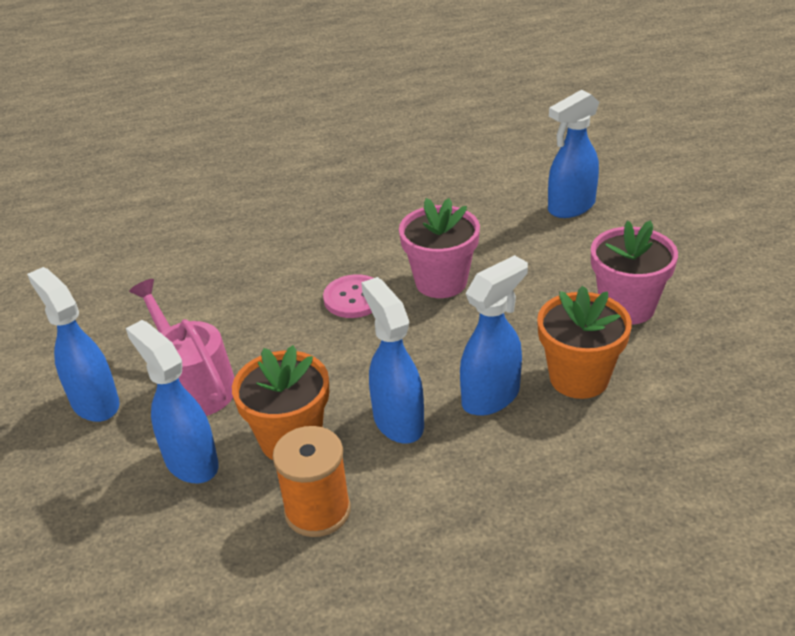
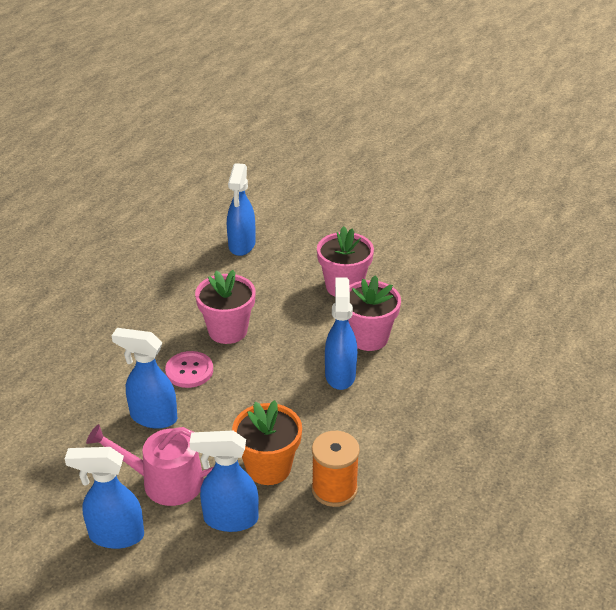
camera: 50 degrees left, 0 degrees up
(398, 421) = (311, 418): blue spray bottle -> blue spray bottle (153, 417)
(579, 378) = (368, 337): orange flower pot -> pink flower pot

